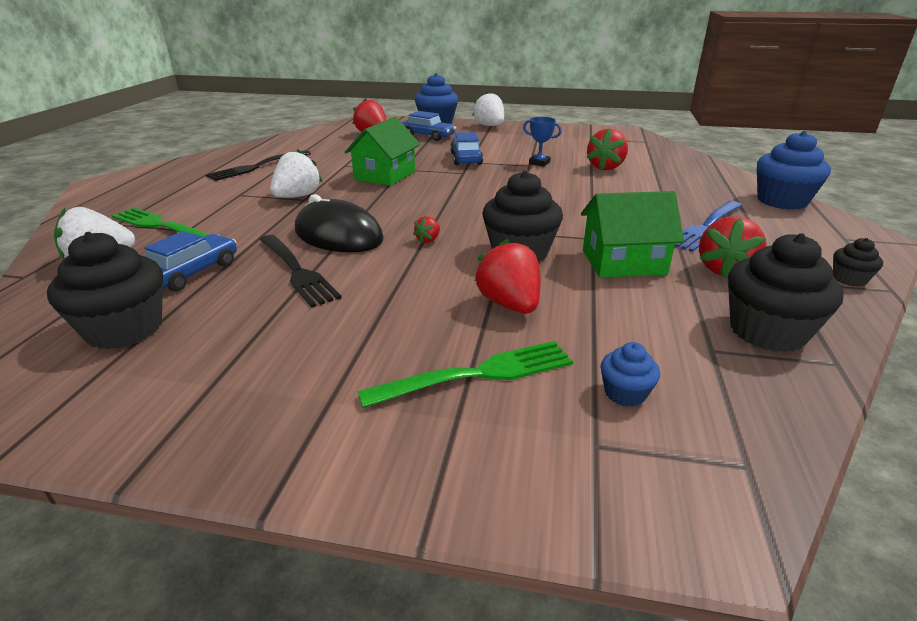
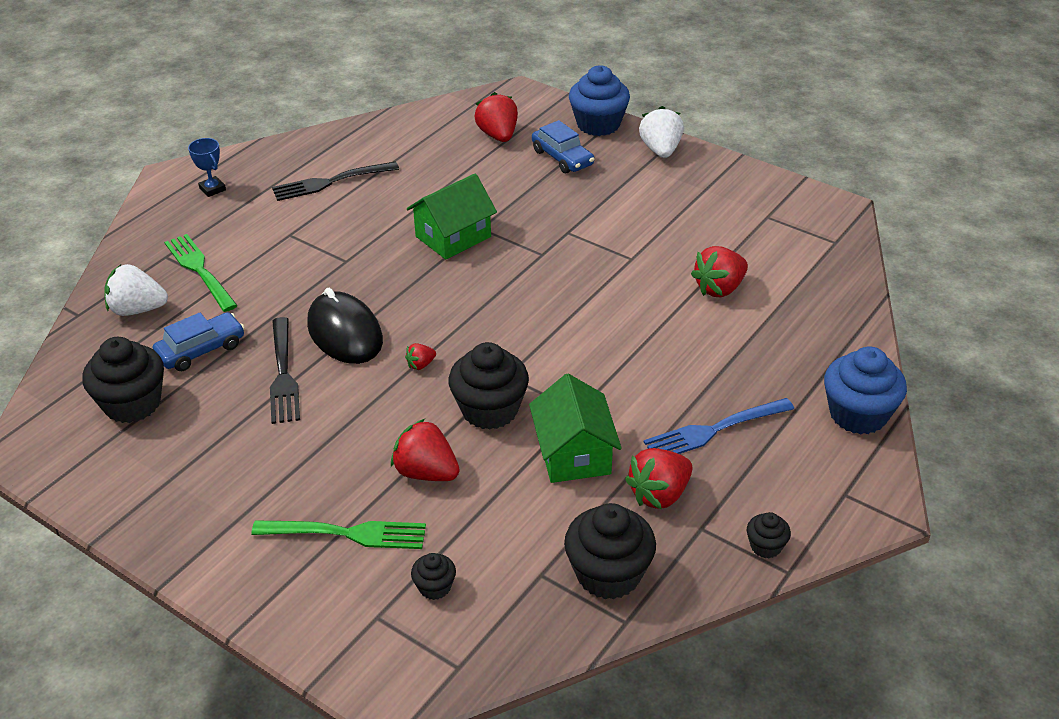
camera: 25 degrees right, 10 degrees up
(297, 196) = (342, 254): white strawberry -> none
(466, 159) = (568, 225): blue car -> none
(509, 304) = (426, 472): red strawberry -> red strawberry turned 60 degrees counterclockwise
(539, 163) = (647, 257): blue trophy -> blue trophy (212, 189)
(623, 262) = (574, 453): green house -> green house turned 60 degrees clockwise
(625, 393) = (434, 587): blue cupcake -> black cupcake

